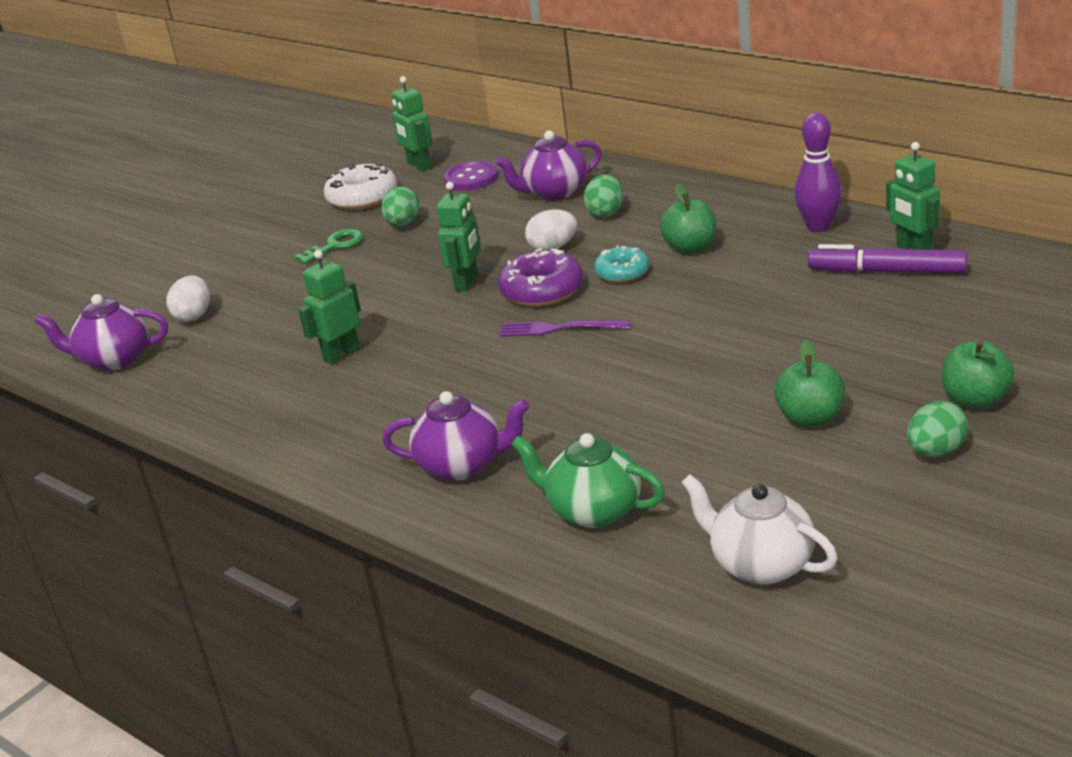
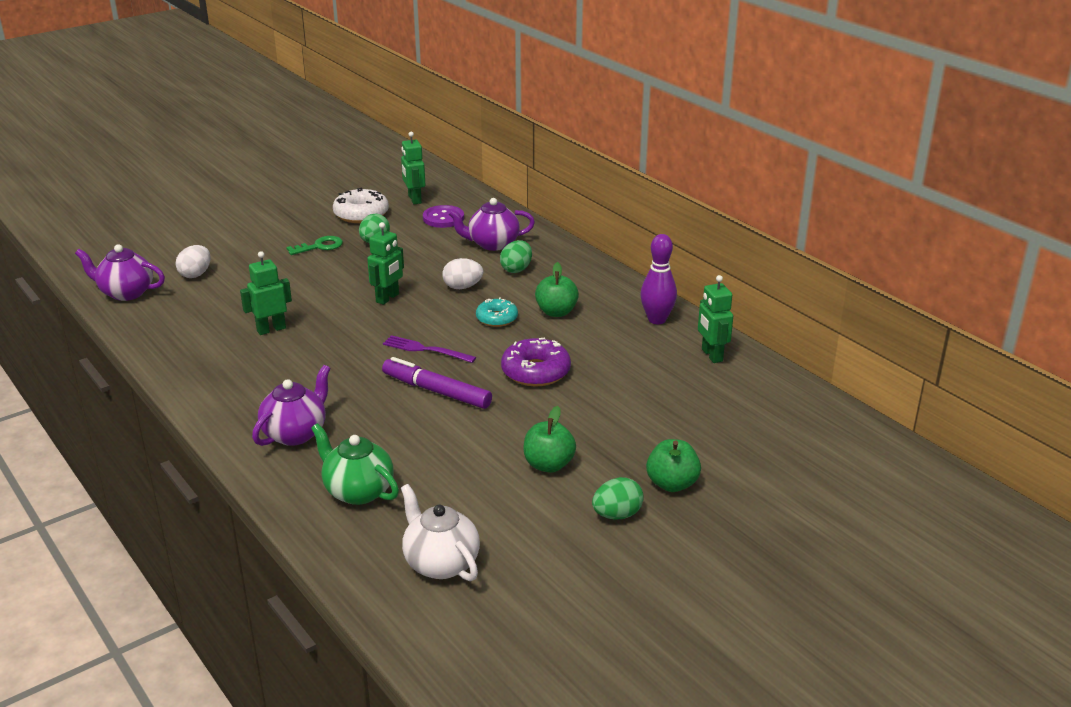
camera: 10 degrees right, 0 degrees up
(462, 465) = (295, 433): purple teapot -> purple teapot turned 75 degrees counterclockwise
(542, 290) = (433, 317): purple donut -> purple donut (535, 372)
(887, 271) = (680, 368): purple marker -> purple marker (436, 391)

